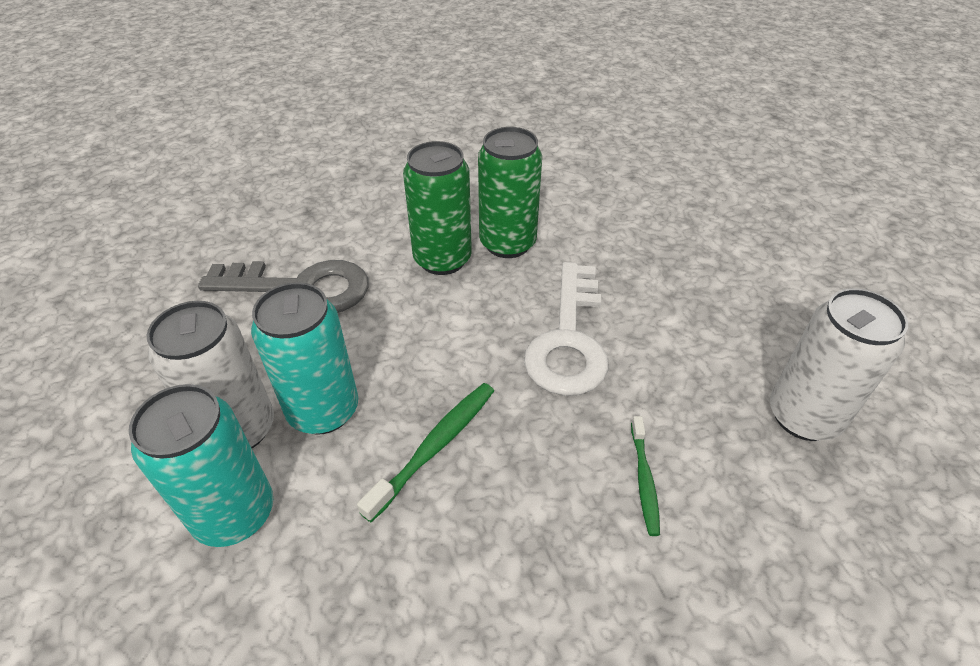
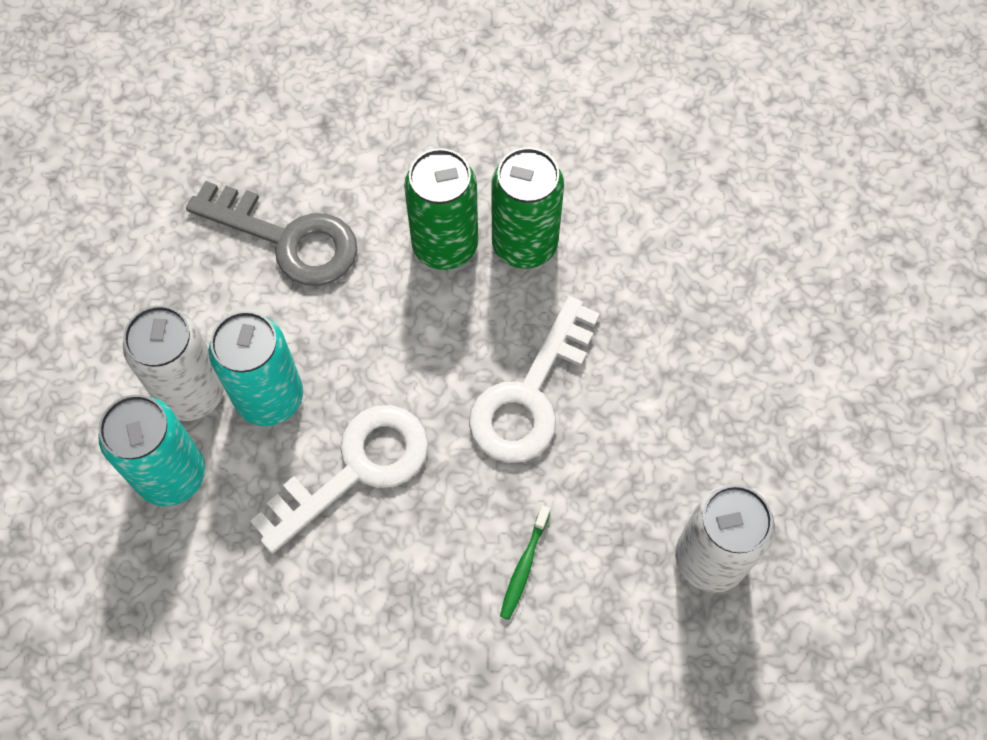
camera: 20 degrees right, 20 degrees up
(435, 447) = (355, 470): green toothbrush -> white key

